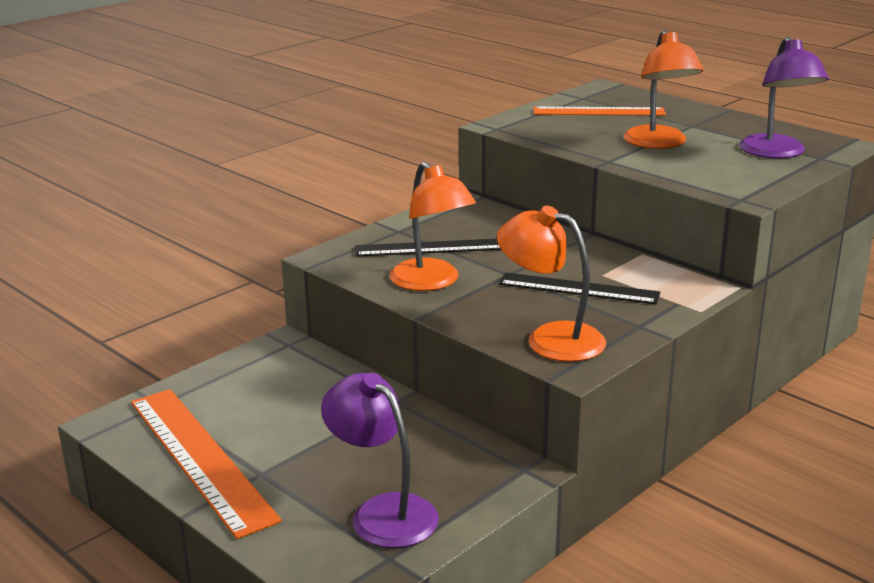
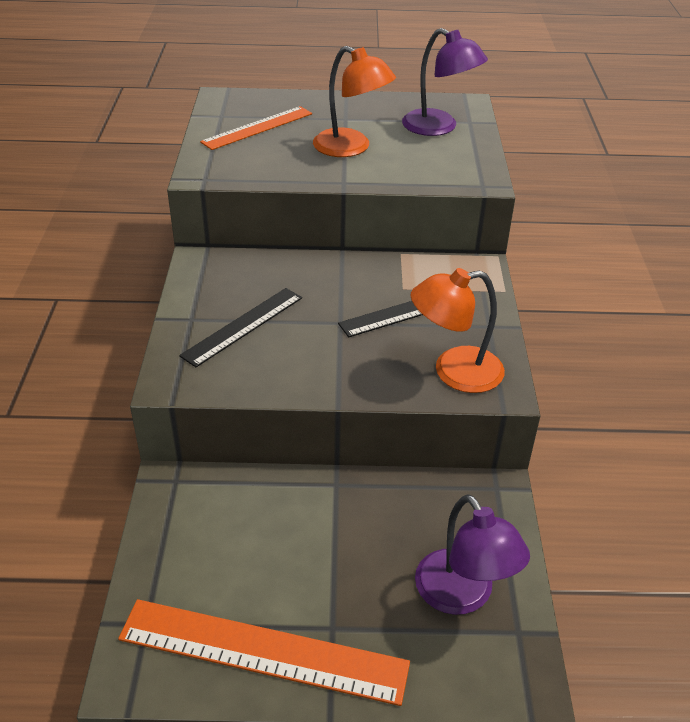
camera: 45 degrees left, 15 degrees up
(383, 512) = (462, 595): purple lamp -> purple lamp turned 120 degrees counterclockwise
(431, 282) = (297, 362): orange lamp -> none

